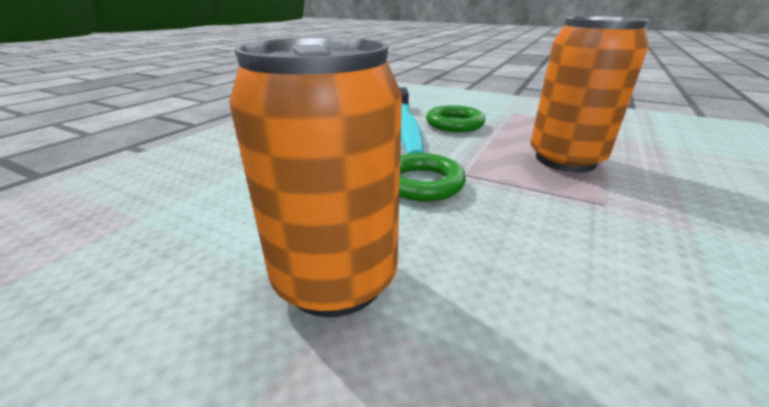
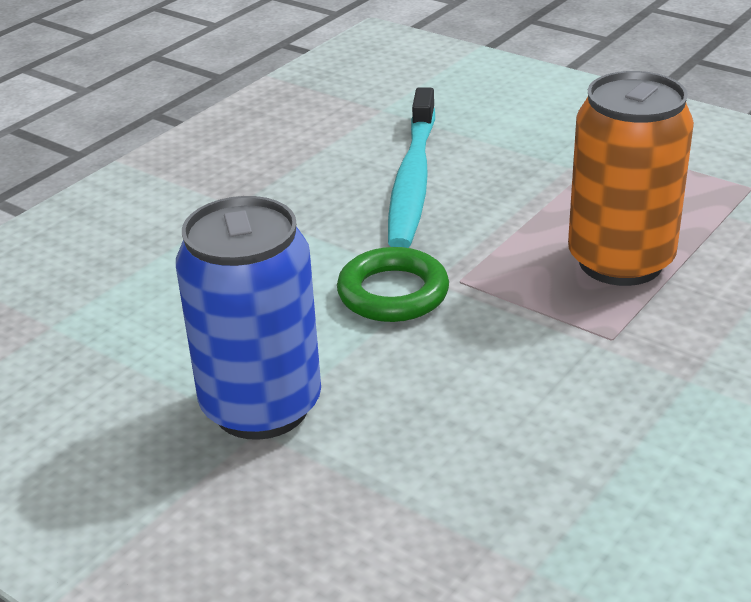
camera: 10 degrees right, 5 degrees up
(335, 279) = (261, 407): orange can -> blue can
(454, 124) = (495, 173): green ring -> none

